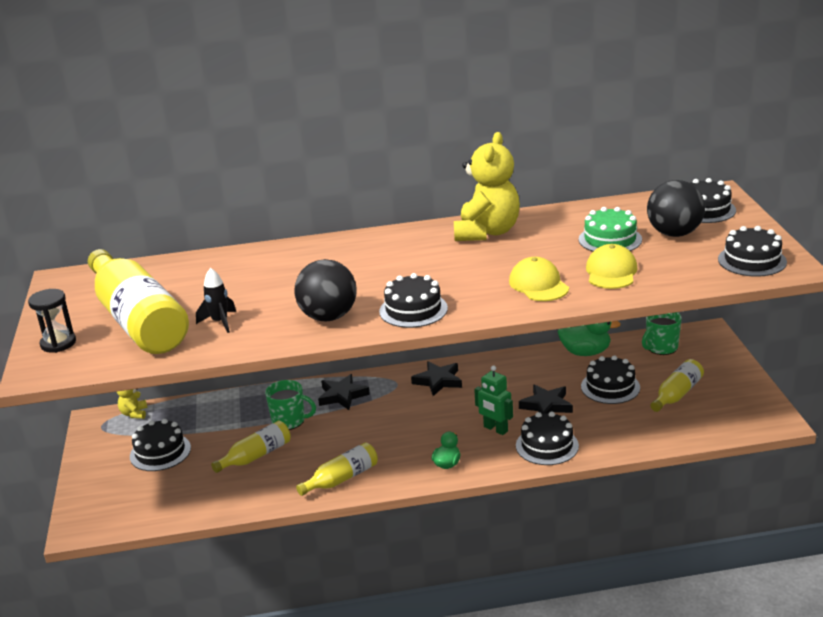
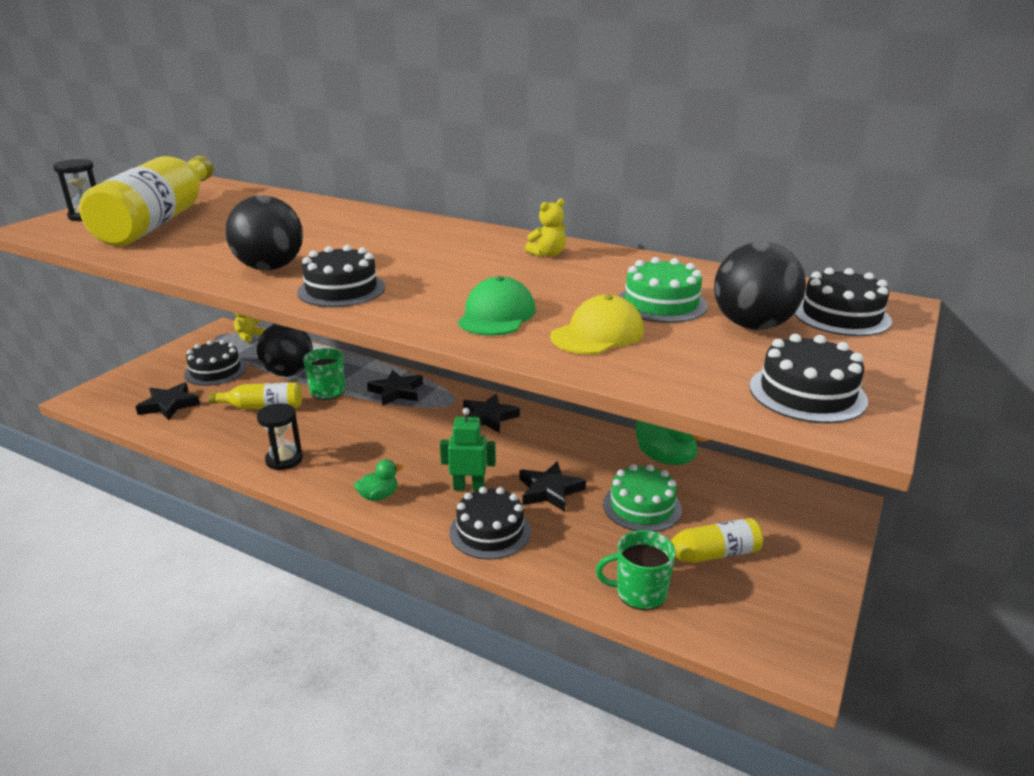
camera: 35 degrees right, 0 degrees up
(172, 493) = (169, 405): none -> black star
(220, 322) = (198, 241): black rocket -> none
(229, 423) = (288, 373): none -> black ball
(342, 478) = (284, 460): yellow bottle -> black hourglass
(487, 232) = (548, 254): yellow teddy bear -> yellow teddy bear, size x0.44
(495, 429) = (469, 487): green robot -> green robot turned 105 degrees clockwise
(538, 285) = (496, 315): yellow cap -> green cap
(610, 387) = (642, 506): black cake -> green cake
(661, 347) = (759, 494): green mug -> green mug (639, 592)

